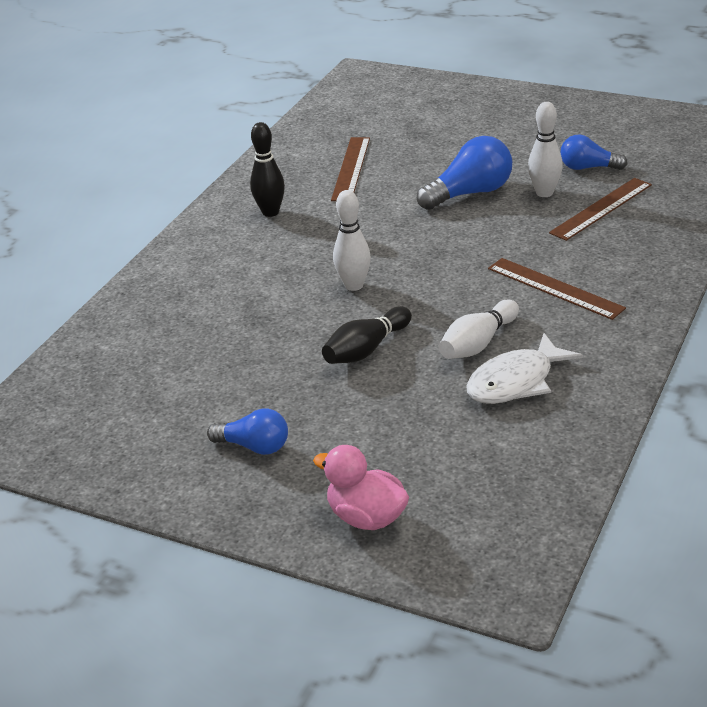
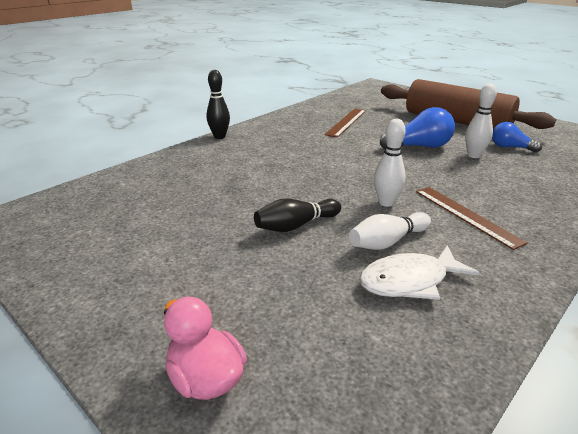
camera: 15 degrees right, 5 degrees down
(254, 446) = (160, 278): blue light bulb -> none
(270, 212) = (283, 134): black bowling pin -> black bowling pin (219, 137)
(354, 285) = (311, 182): white bowling pin -> white bowling pin (386, 202)
(507, 132) = (457, 121): none -> brown rolling pin
(601, 208) = (516, 172): brown ruler -> none

